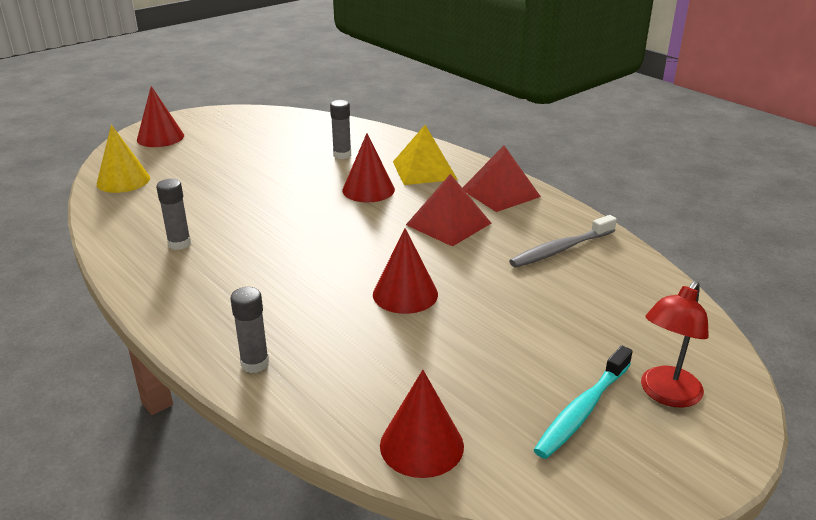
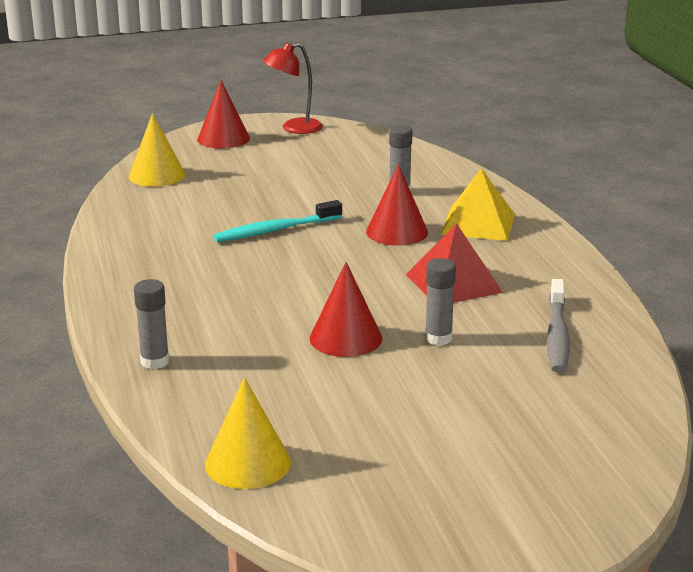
camera: 25 degrees right, 5 degrees down
(179, 244) = (166, 245): grey glue stick -> grey glue stick (438, 338)
(421, 445) = (248, 463): red cone -> yellow cone
(500, 193) = (544, 264): red pyramid -> none
(561, 249) = (557, 335): grey toothbrush -> grey toothbrush turned 75 degrees counterclockwise
(582, 410) = (428, 479): turquoise toothbrush -> turquoise toothbrush (275, 230)
(666, 394) = (531, 490): red lamp -> red lamp (294, 128)

